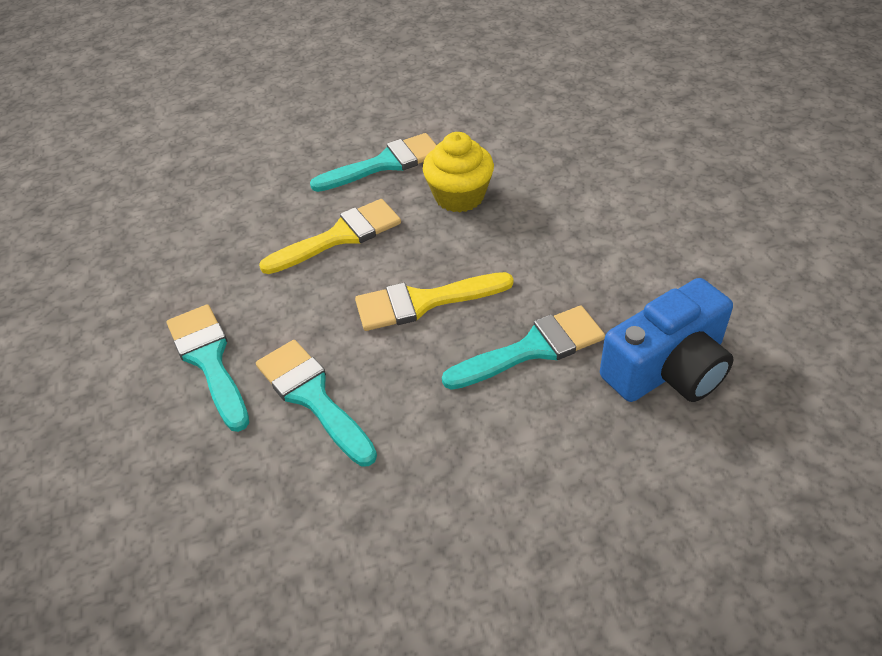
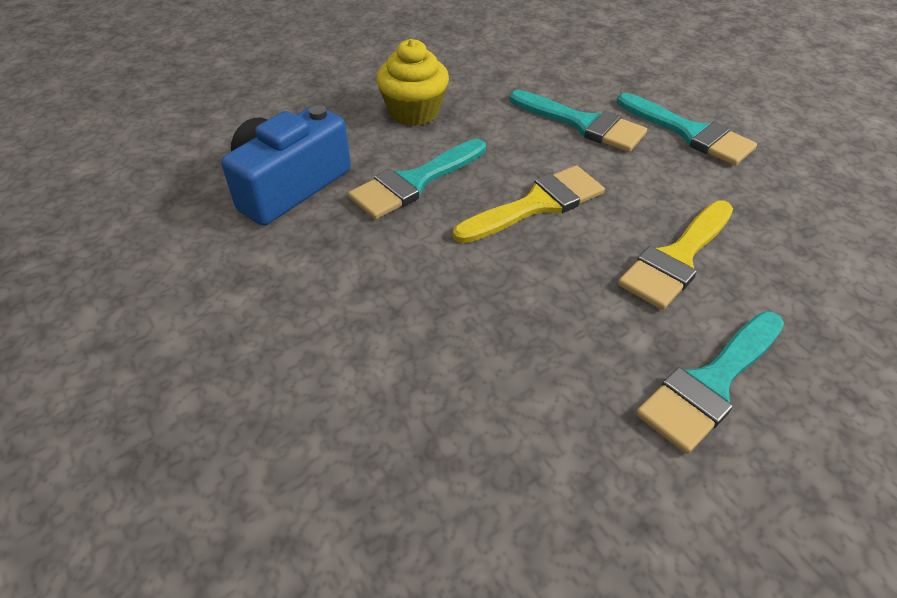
camera: 160 degrees right, 0 degrees up
(459, 196) = (567, 342): yellow cupcake -> yellow cupcake (414, 112)

